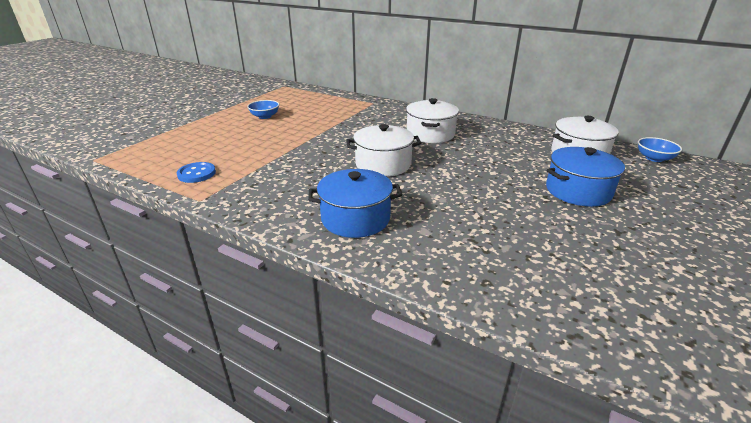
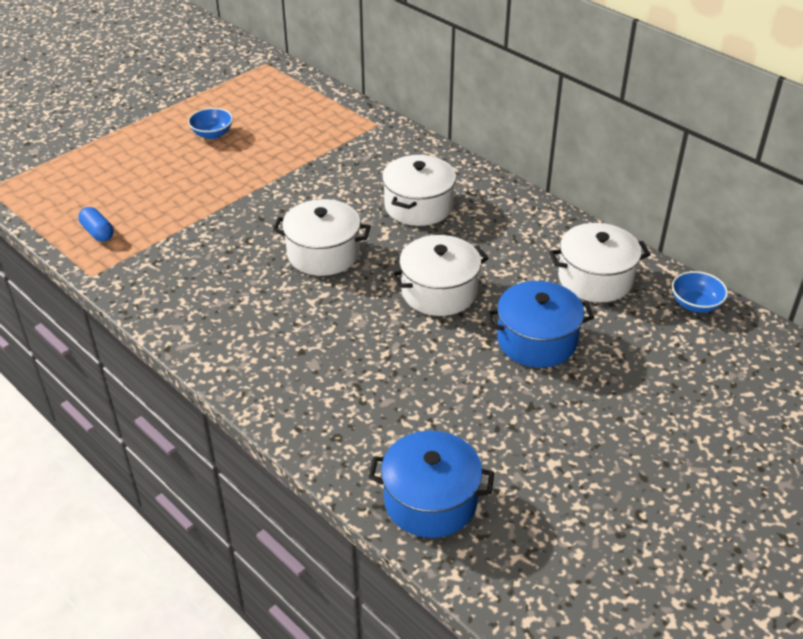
camera: 15 degrees right, 10 degrees up
(196, 174) = (98, 232): blue button -> blue capsule
(355, 218) = (248, 333): blue pot -> blue pot (430, 500)
(483, 174) = (439, 292): none -> white pot

